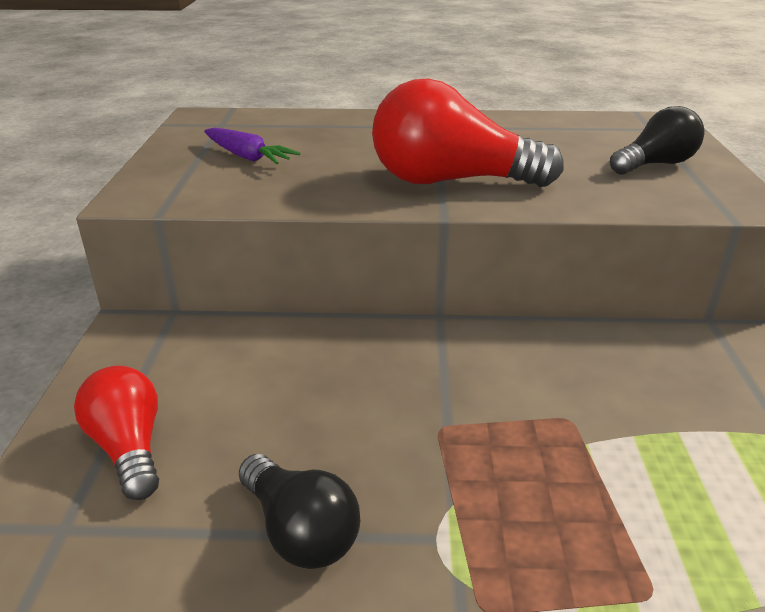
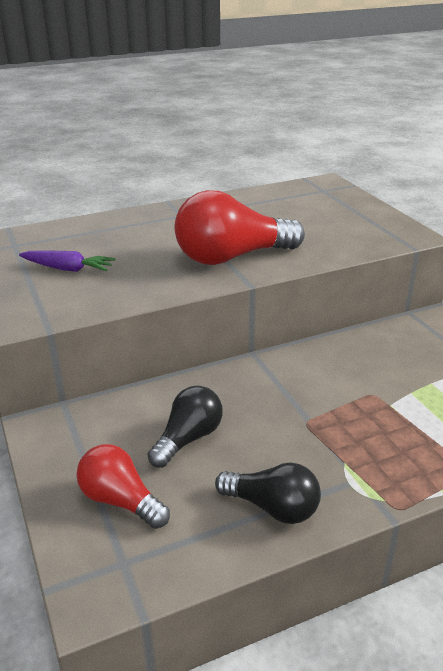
camera: 25 degrees left, 0 degrees up
(655, 164) = (345, 218): black light bulb -> black light bulb (188, 439)

